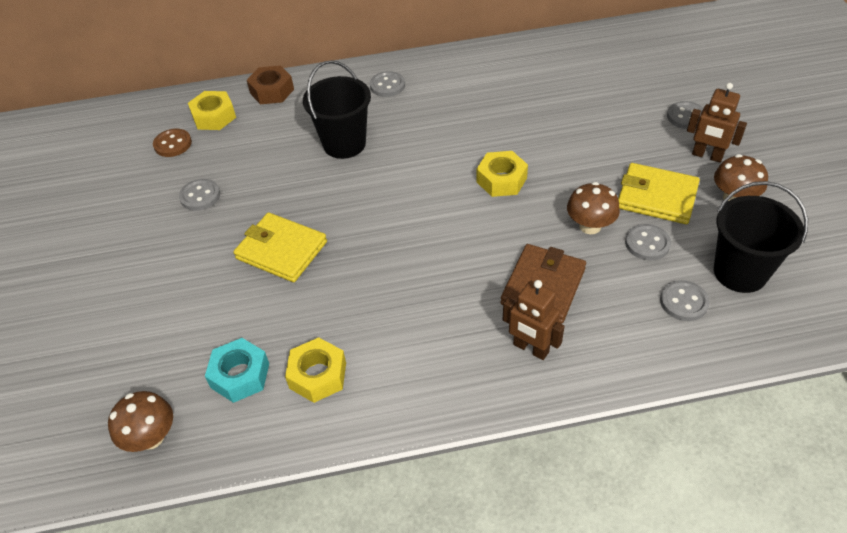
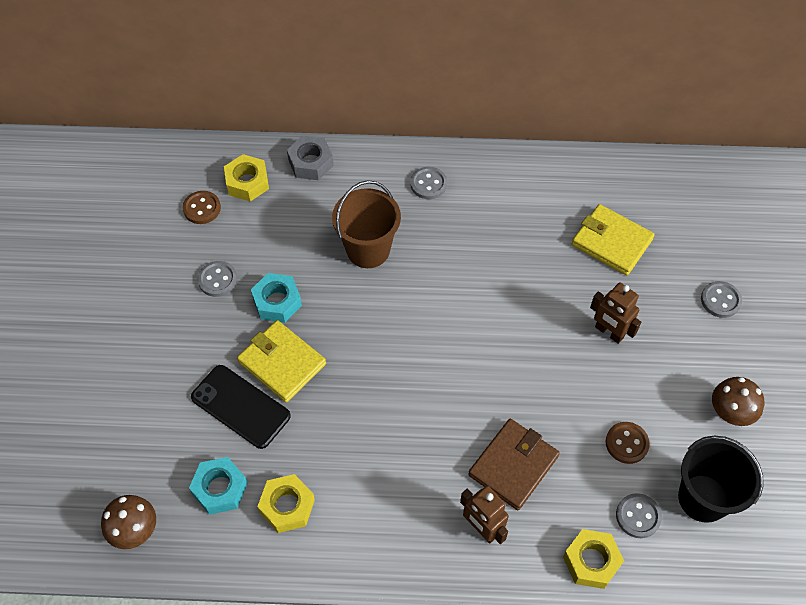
camera: 10 degrees right, 10 degrees up
(246, 296) = (240, 406): none -> black phone
(264, 202) = (277, 302): none -> turquoise nut
(272, 91) = (311, 163): brown nut -> grey nut
(344, 144) = (368, 250): black bucket -> brown bucket
(501, 180) = (510, 333): yellow nut -> yellow nut (591, 561)
(590, 226) = (578, 409): brown mushroom -> none
(647, 243) = (626, 443): grey button -> brown button
(656, 197) = (655, 392): yellow wallet -> yellow wallet (611, 242)
(707, 156) = (723, 355): brown robot -> brown robot (609, 332)

